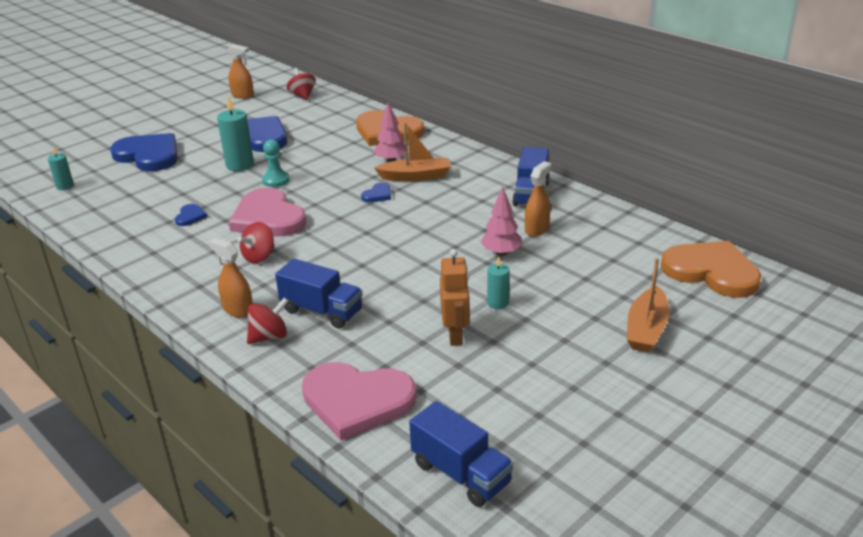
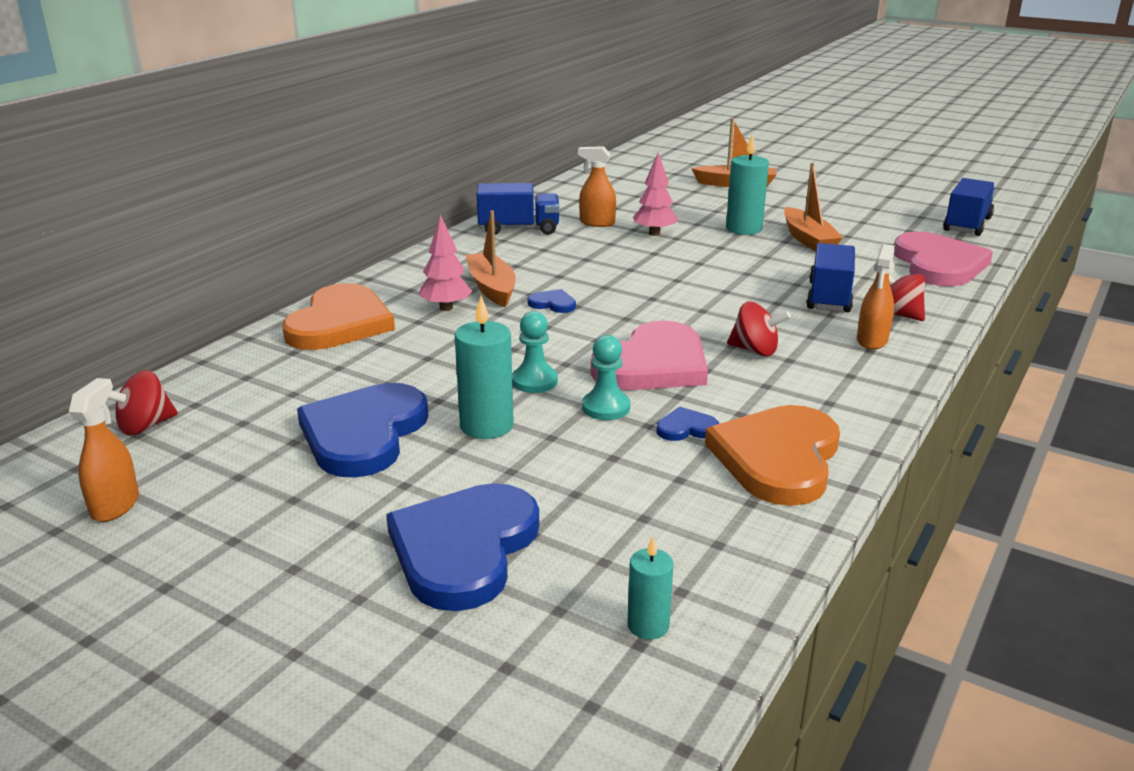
camera: 105 degrees left, 5 degrees down
(231, 197) = (606, 407): none -> turquoise pawn
(455, 335) = (808, 239): orange robot -> orange boat
(497, 303) = (744, 229): turquoise candle -> turquoise candle, size x1.70
(711, 272) = (634, 168): orange heart -> orange heart (778, 458)

